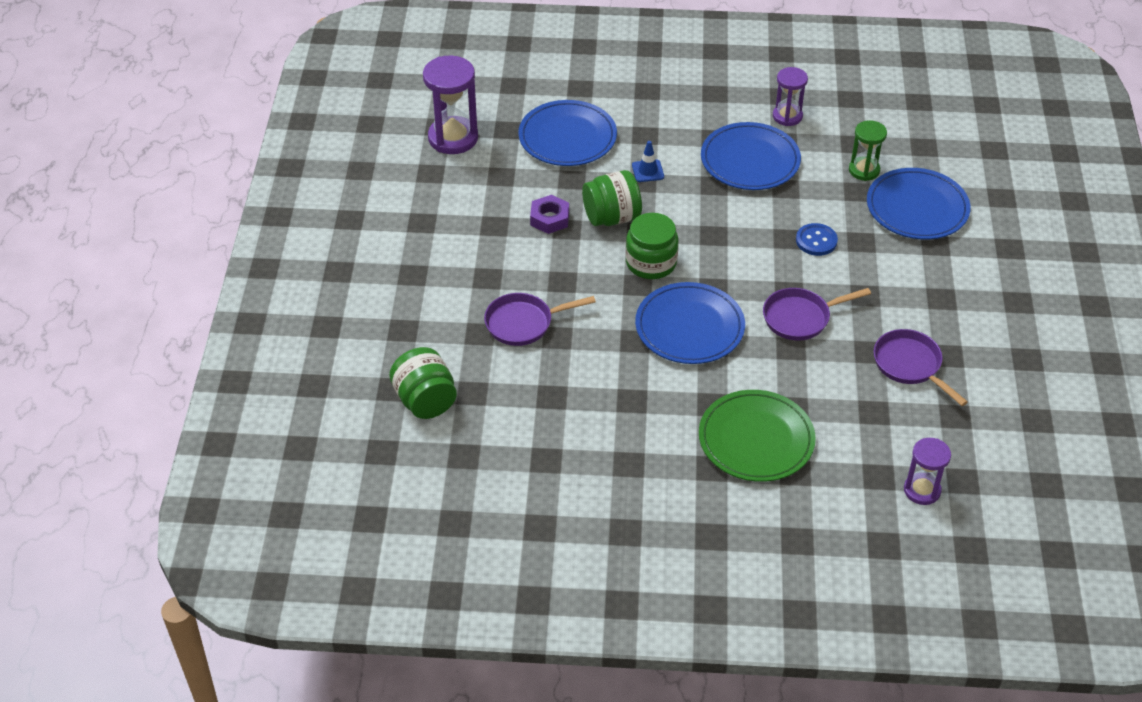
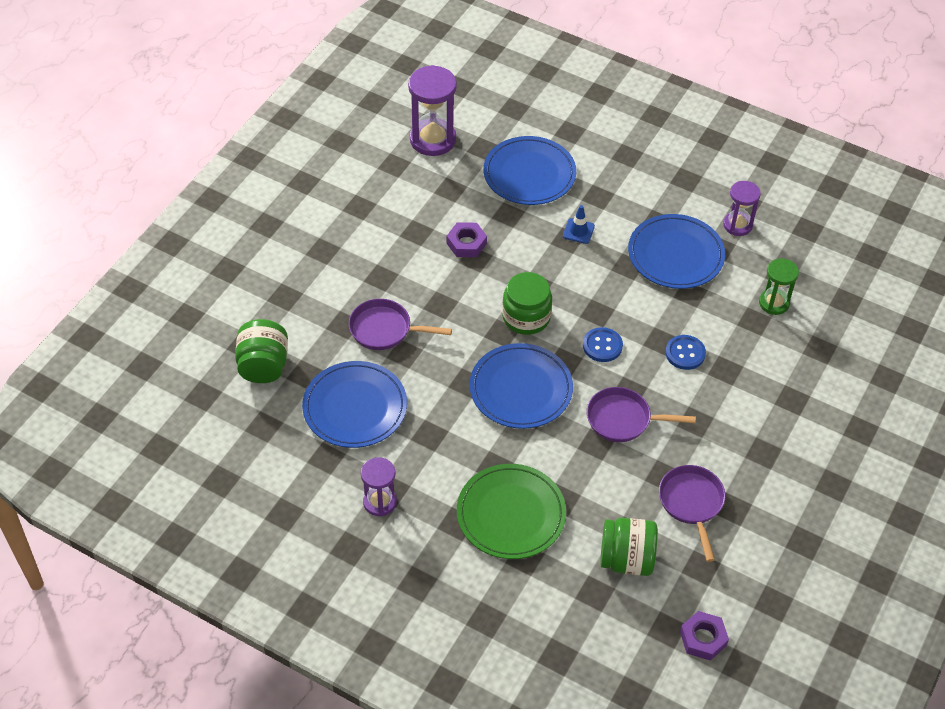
camera: 25 degrees right, 5 degrees up
(611, 217) = (519, 262): green jar -> green jar (626, 559)
(738, 262) = (602, 346): none -> blue button
(917, 208) = (799, 358): blue plate -> blue plate (355, 407)
(922, 490) = (624, 622): purple hourglass -> purple hourglass (379, 502)
(998, 475) = (703, 638): none -> purple nut

